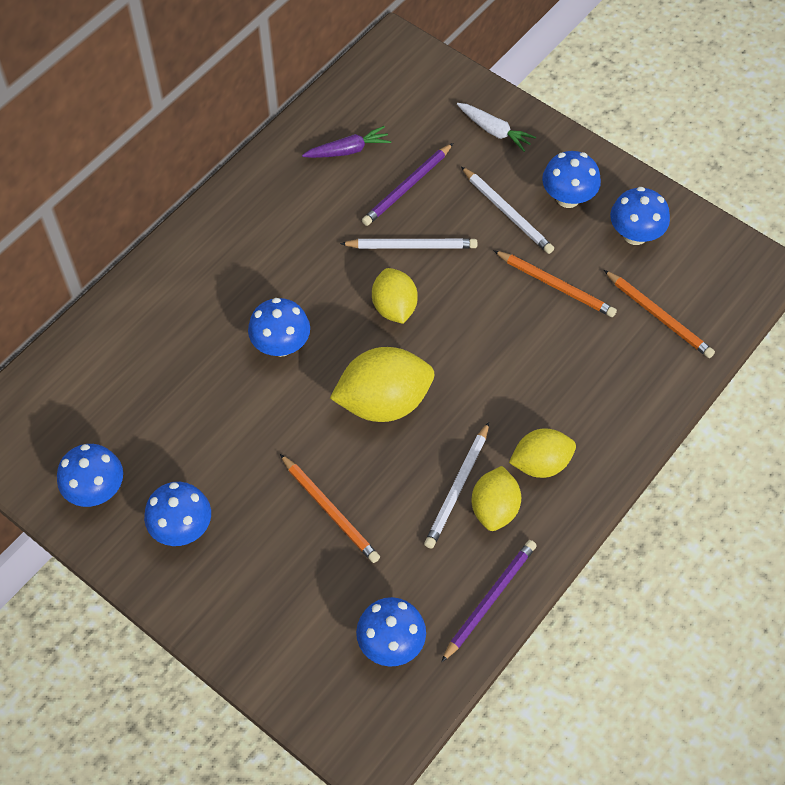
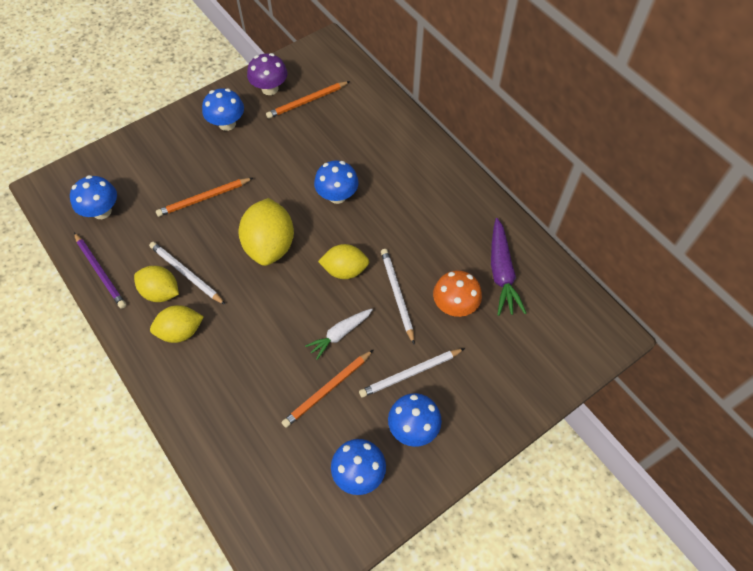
camera: 105 degrees right, 0 degrees up
(96, 490) = (270, 89): blue mushroom -> purple mushroom
(348, 150) = (501, 272): purple carrot -> purple carrot, size x1.51
(407, 187) = (455, 306): purple pencil -> orange mushroom
(411, 246) = (397, 295): white pencil -> white pencil turned 150 degrees clockwise
(494, 131) = (500, 388): white carrot -> white carrot (340, 334)
(541, 463) = (181, 331): yellow lemon -> yellow lemon turned 75 degrees clockwise
(659, 316) = (271, 463): orange pencil -> orange pencil (307, 101)

